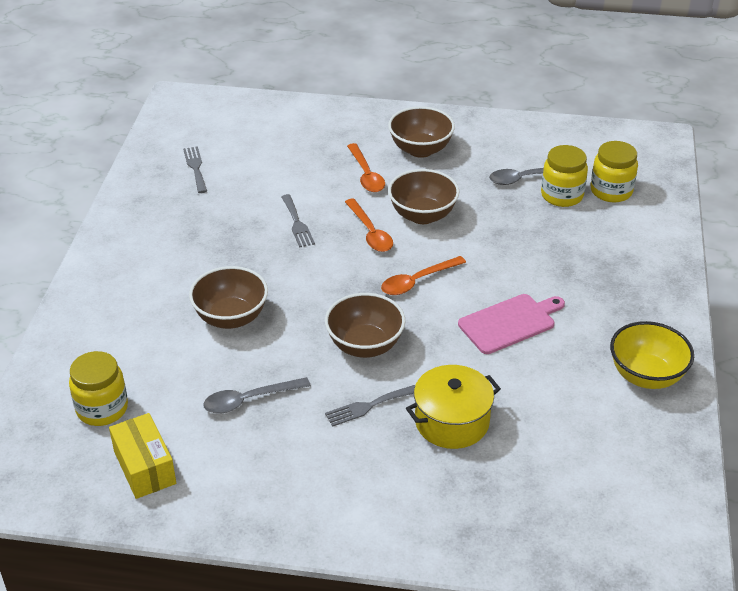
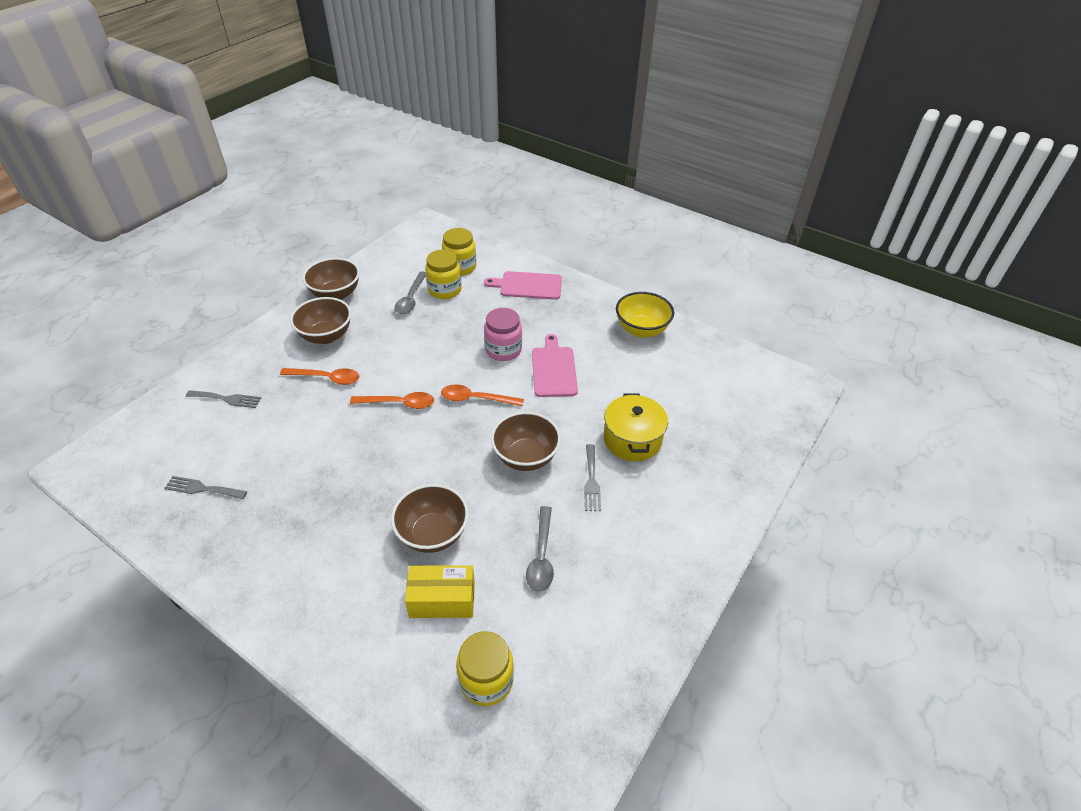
camera: 65 degrees left, 5 degrees up
(144, 467) = (580, 666): yellow box -> yellow box (442, 600)
(297, 223) = (348, 444): grey fork -> grey fork (227, 399)
(417, 281) = (476, 399): orange spoon -> orange spoon turned 105 degrees clockwise
(422, 215) = (404, 366): brown bowl -> brown bowl (336, 294)
(506, 274) = (503, 350): none -> pink jar
(632, 253) = (528, 286): none -> pink cutting board

